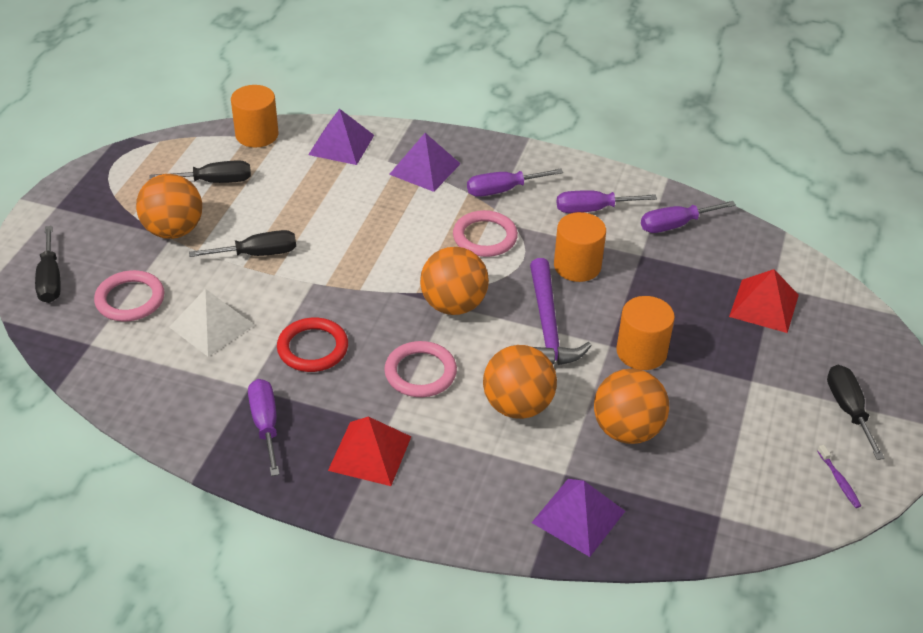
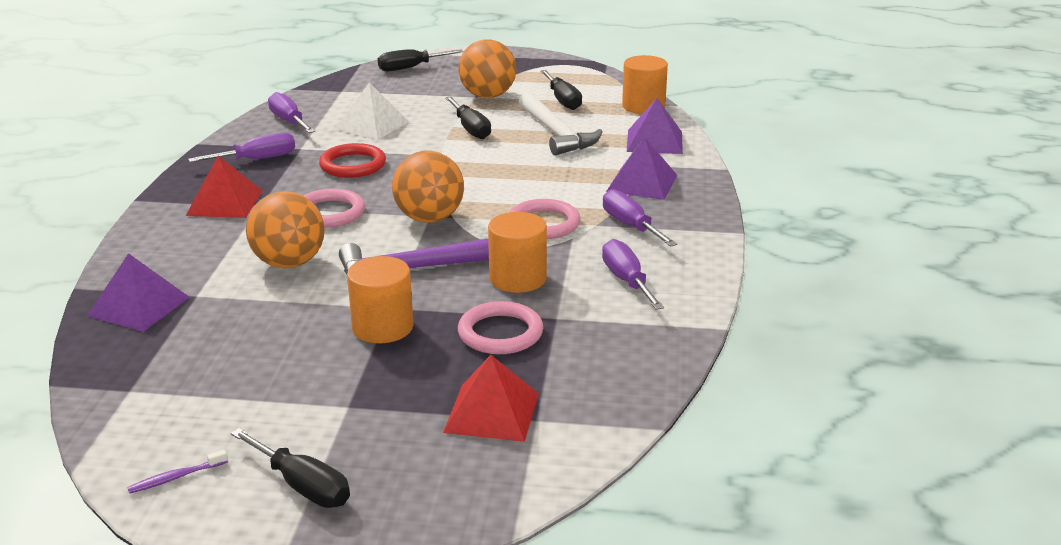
camera: 80 degrees right, 15 degrees down
(130, 299) = (396, 94): pink ring -> pink ring (500, 333)
(296, 199) = (556, 133): none -> white hammer
(627, 430) = (258, 325): orange ball -> none
(675, 225) = (627, 338): purple screwdriver -> purple screwdriver (289, 121)
(848, 409) = (303, 486): black screwdriver -> black screwdriver turned 60 degrees clockwise

